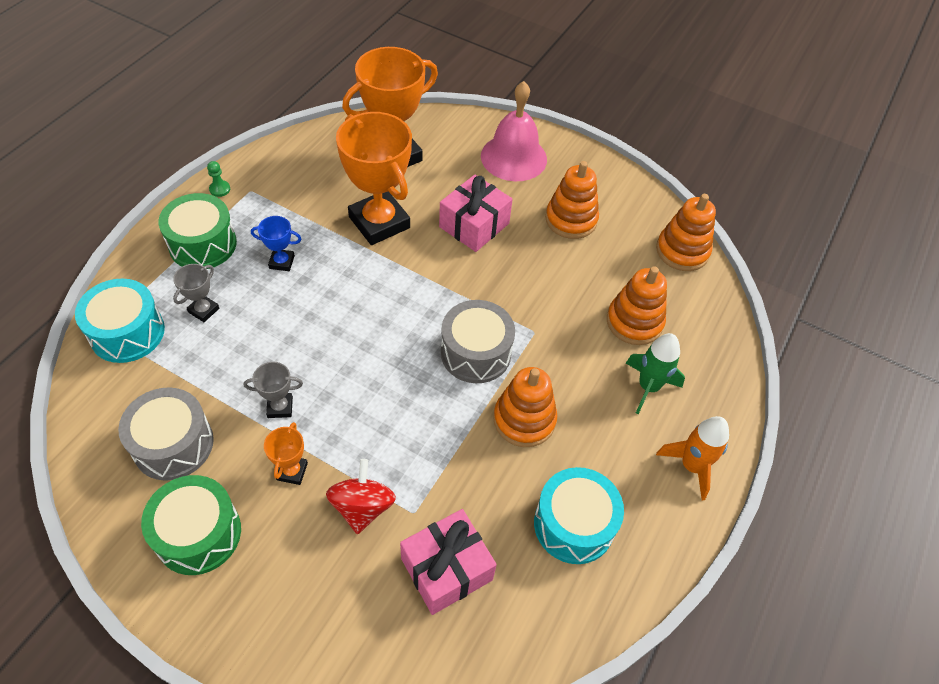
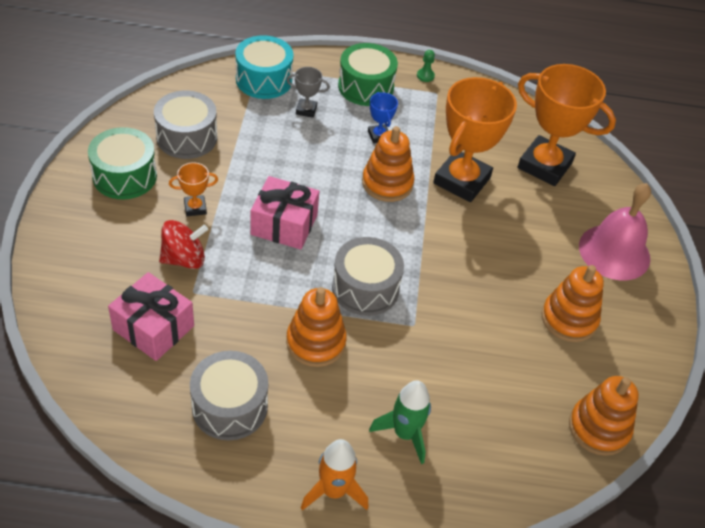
camera: 65 degrees right, 5 degrees down
(280, 407) = (245, 182): grey trophy -> none
(474, 225) = (506, 246): pink gift -> pink gift (284, 224)
(574, 524) = (230, 406): turquoise drum -> grey drum
(634, 322) = (476, 404): orange stacking toy -> orange stacking toy (387, 183)

